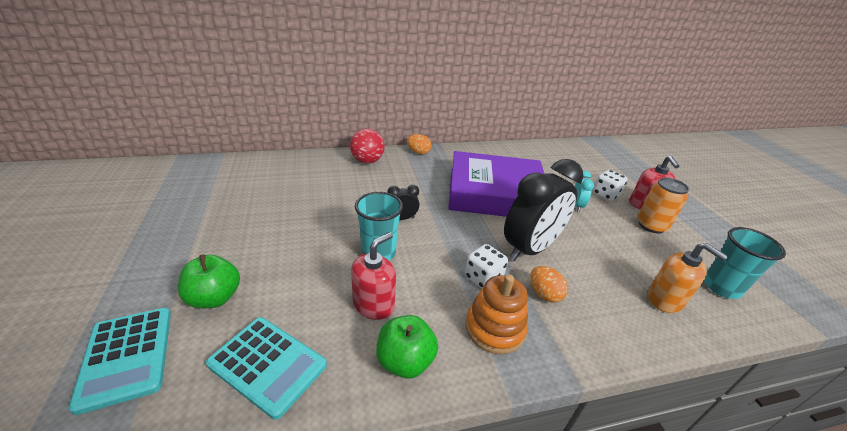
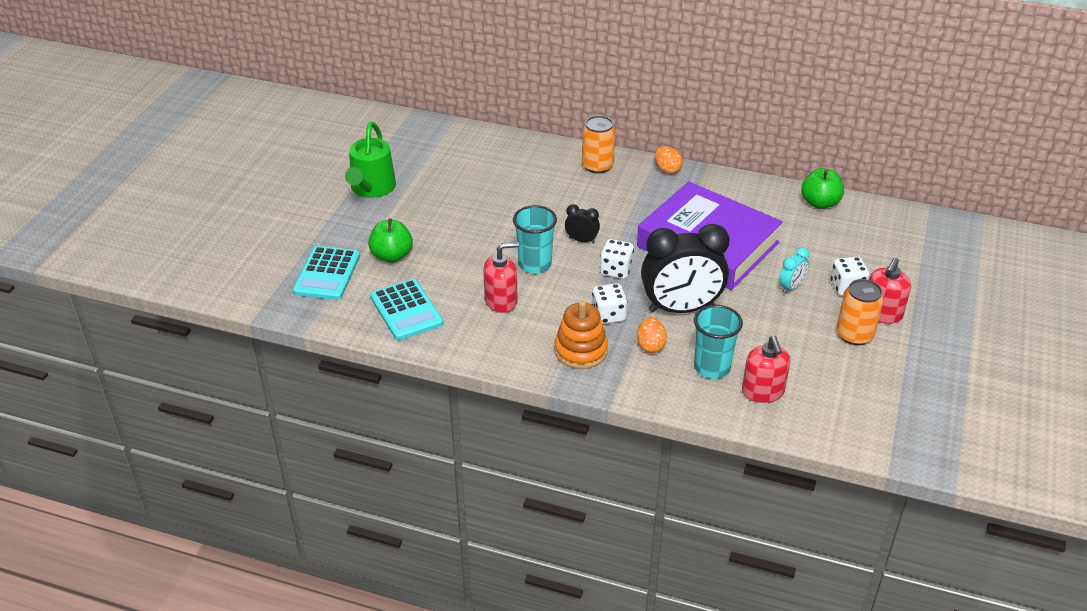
camera: 35 degrees right, 5 degrees up
(159, 231) = (371, 188): none -> green watering can
(367, 161) = (597, 166): red ball -> orange can
(405, 361) = (496, 343): green apple -> green apple (820, 203)
(451, 234) = (616, 270): none -> white dice
(665, 299) = (763, 392): orange soap dispenser -> red soap dispenser
(721, 287) = (841, 407): turquoise cup -> turquoise cup (712, 367)

